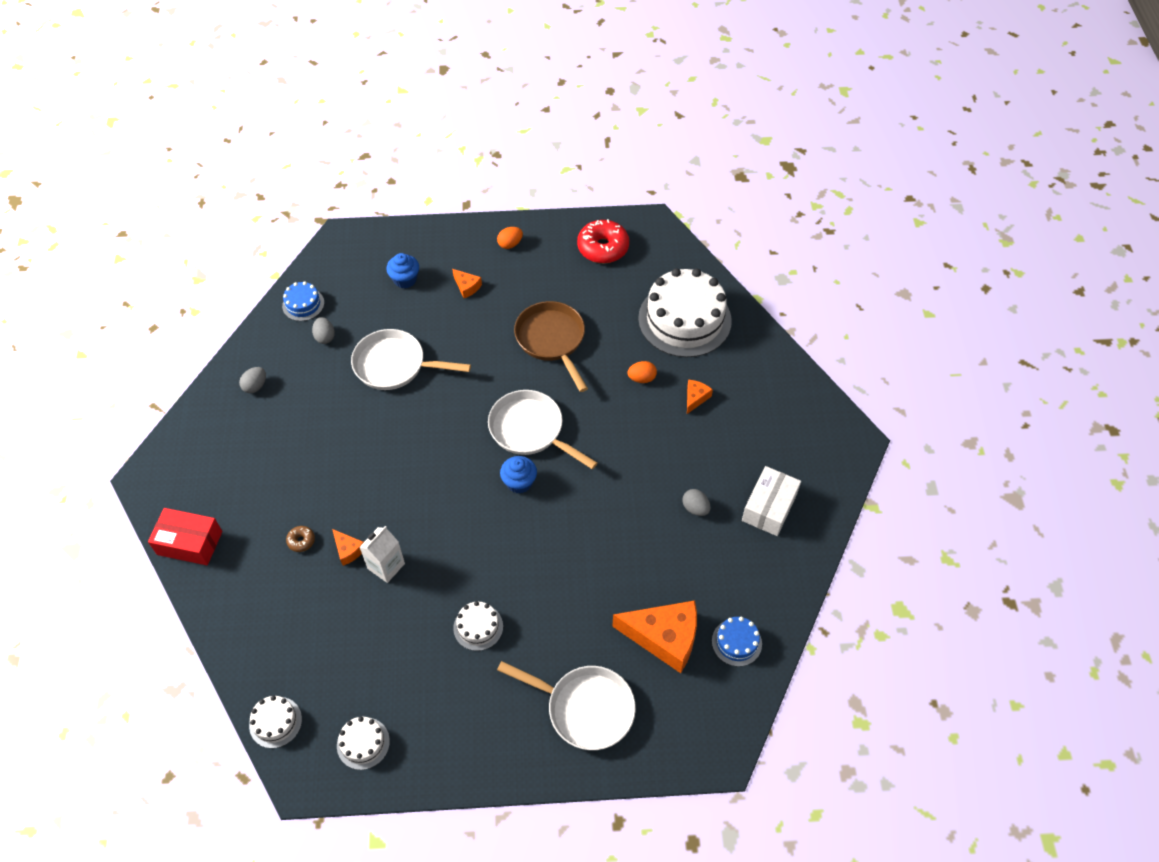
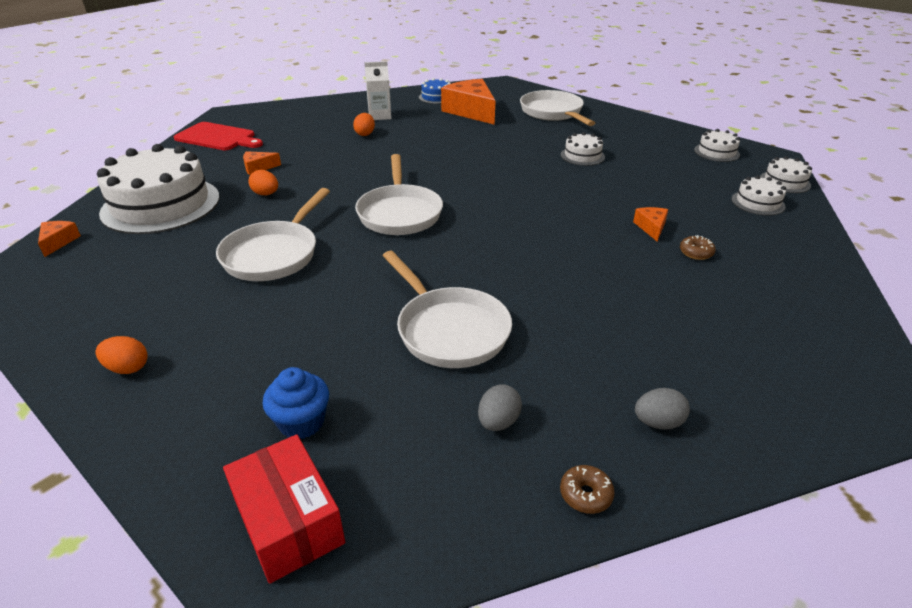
camera: 135 degrees left, 20 degrees down
(190, 543) = (837, 310): red box -> red box (288, 521)
(266, 333) = (585, 494): none -> brown donut
(285, 657) = (758, 203): none -> white cake
(303, 304) = (482, 501): blue cake -> none
(386, 566) = (624, 206): white carton -> white carton (380, 116)
(467, 287) = (254, 355): orange cheese -> orange cheese (58, 242)
(519, 482) = (456, 194): blue cupcake -> none
(552, 340) = (274, 254): brown pan -> white pan
(603, 248) = (76, 294): red donut -> none
(695, 508) = (365, 134): grey egg -> orange egg
(769, 507) = (326, 117): white box -> none
(792, 405) = (218, 137): none -> red cutting board

